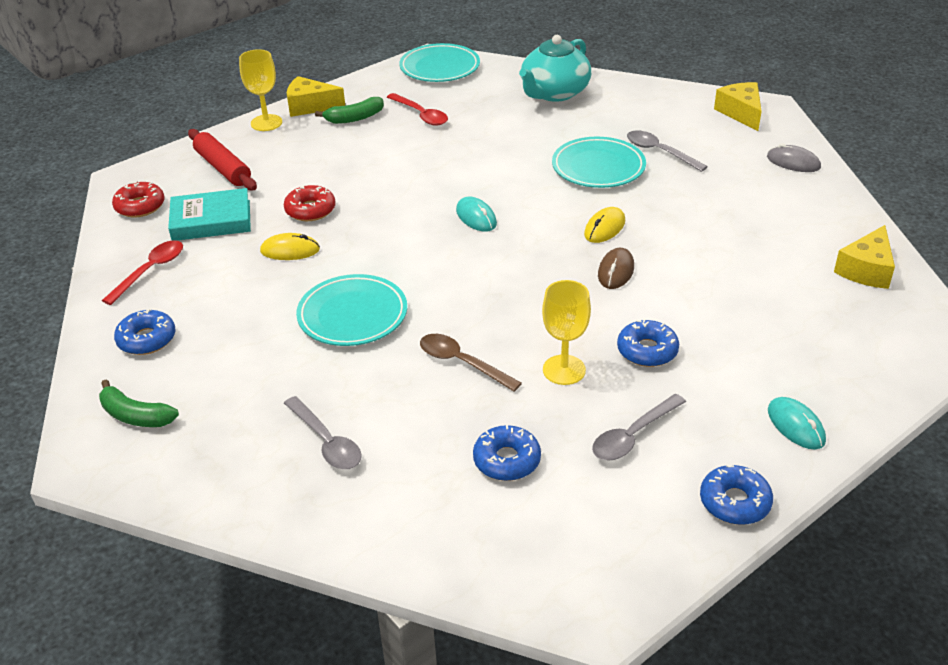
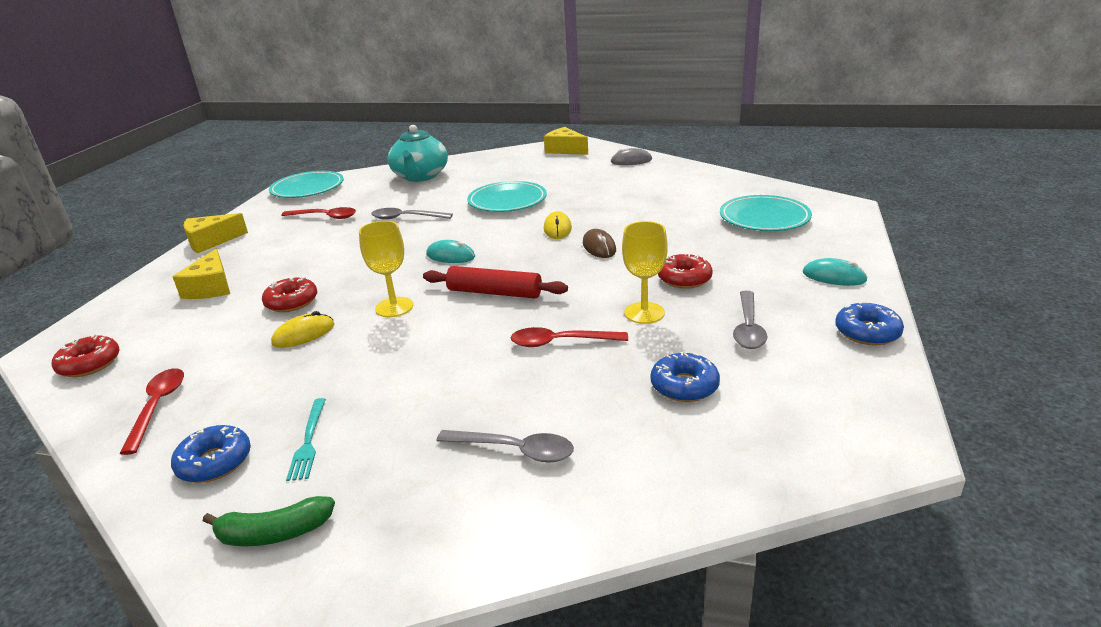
camera: 35 degrees left, 10 degrees down
(211, 220) = (190, 344): turquoise book -> none
(211, 355) = (308, 441): none -> turquoise fork
(223, 168) = (162, 305): red rolling pin -> red rolling pin (494, 292)
(266, 123) = (176, 264): yellow goblet -> yellow goblet (394, 307)
(352, 315) = (422, 352): turquoise plate -> turquoise plate (764, 218)
(354, 118) = (265, 236): green banana -> none
(462, 363) = (560, 342): brown spoon -> red spoon
(647, 350) = (684, 278): blue donut -> red donut
(659, 152) = (539, 181): grey spoon -> grey spoon (406, 218)
(866, 270) = (749, 191): yellow cheese -> yellow cheese (211, 287)

